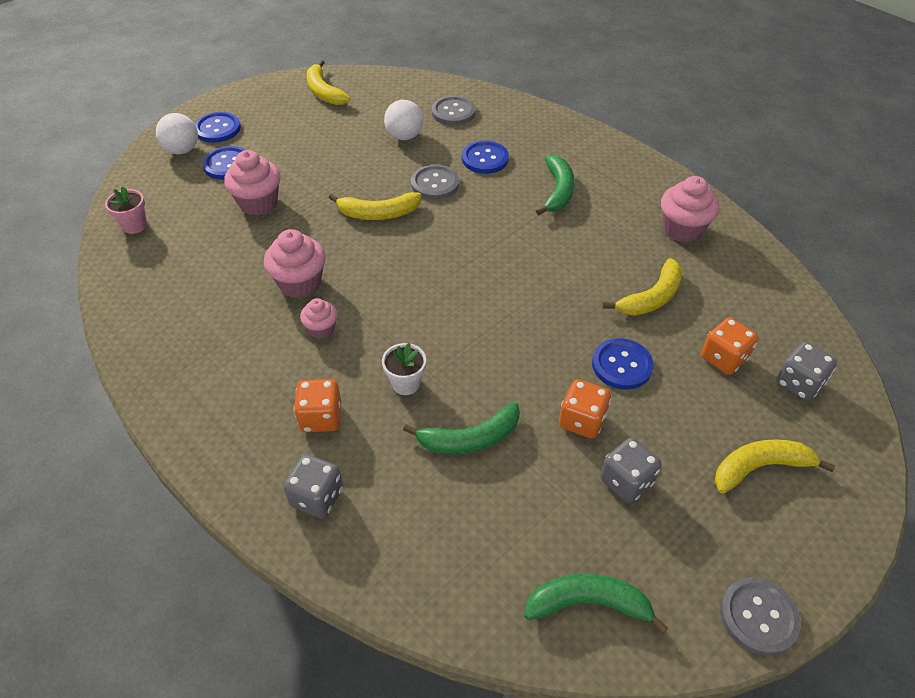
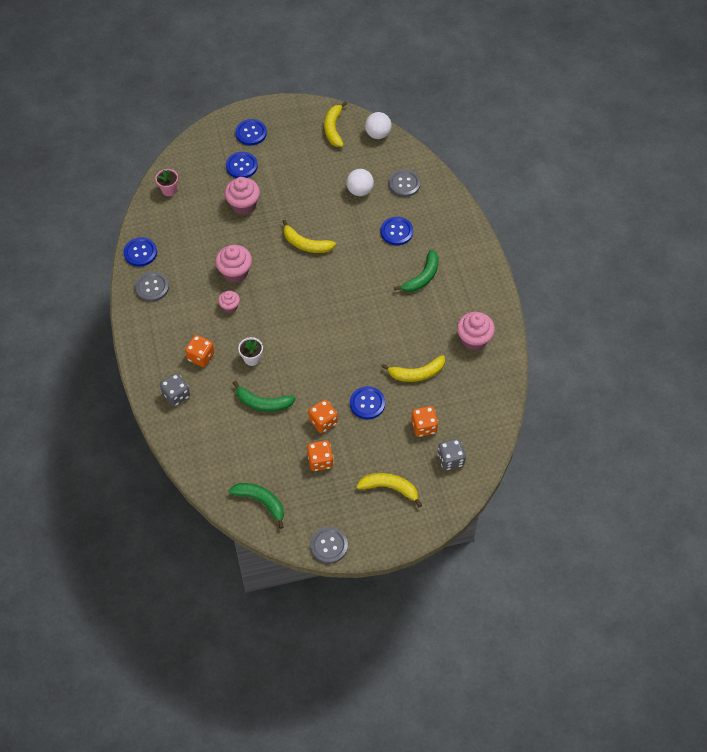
camera: 30 degrees right, 10 degrees up
(131, 317) = (140, 252): none -> blue button
(182, 150) = (221, 142): white ball -> white ball (378, 134)
(435, 184) = (353, 237): grey button -> grey button (152, 287)
(626, 481) = (320, 461): grey dice -> orange dice

